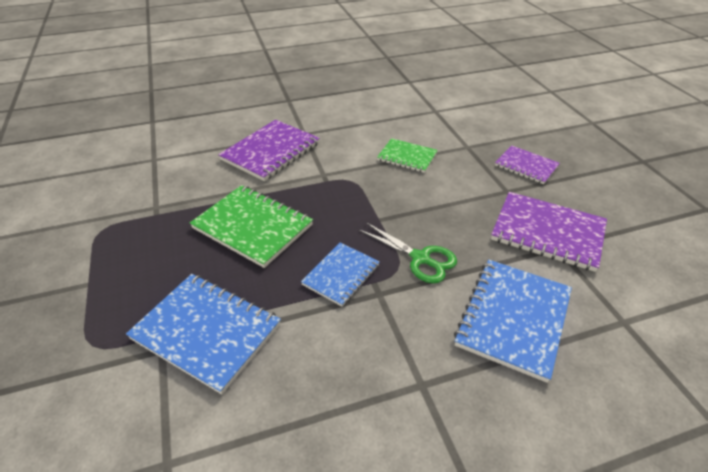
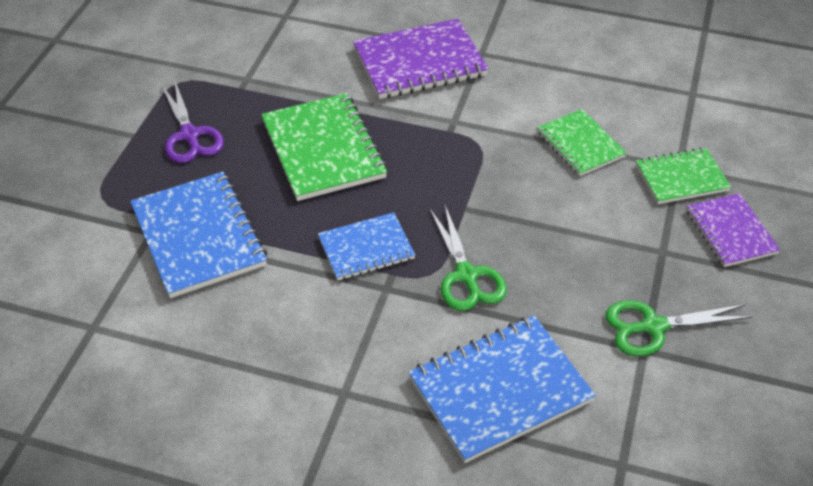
camera: 35 degrees right, 5 degrees up
(139, 262) = (189, 135): none -> purple scissors
(474, 151) = (681, 178): none -> green notebook
(547, 232) = (653, 327): purple notebook -> green scissors

